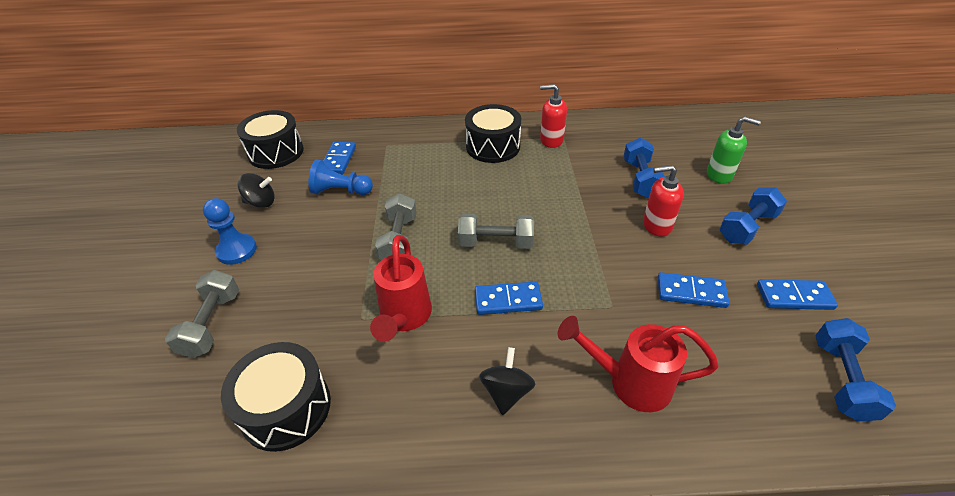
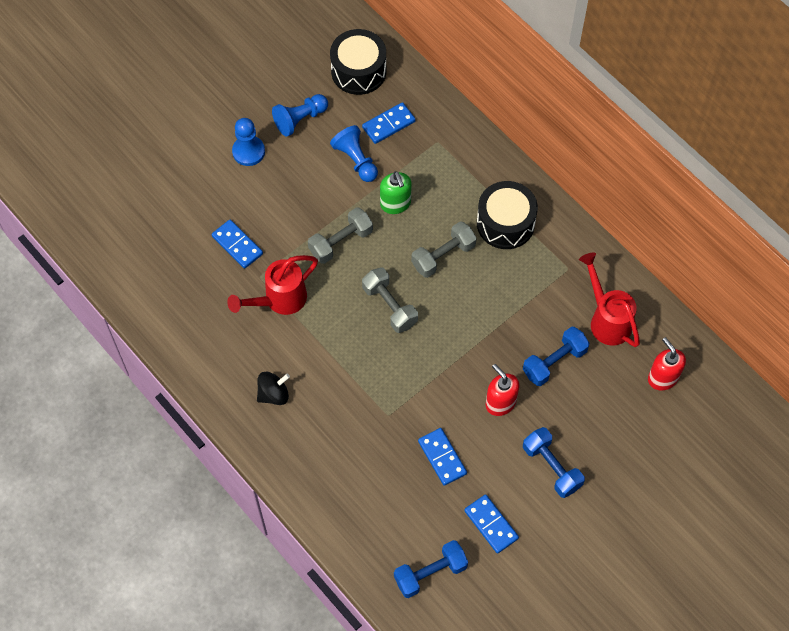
camera: 50 degrees right, 20 degrees up
(212, 324) = (189, 199): grey dumbbell -> grey dumbbell (443, 256)
(261, 202) = (300, 119): black spinning top -> blue pawn
(286, 408) = (176, 291): black drum -> none
(508, 300) = (342, 350): blue domino -> blue domino (237, 245)
(551, 140) = (555, 262): red soap dispenser -> red soap dispenser (662, 378)
(629, 382) = (332, 456): red watering can -> red watering can (606, 319)
(719, 175) = (613, 420): green soap dispenser -> green soap dispenser (395, 204)
(747, 227) = (551, 467): blue dumbbell -> blue dumbbell turned 45 degrees clockwise

